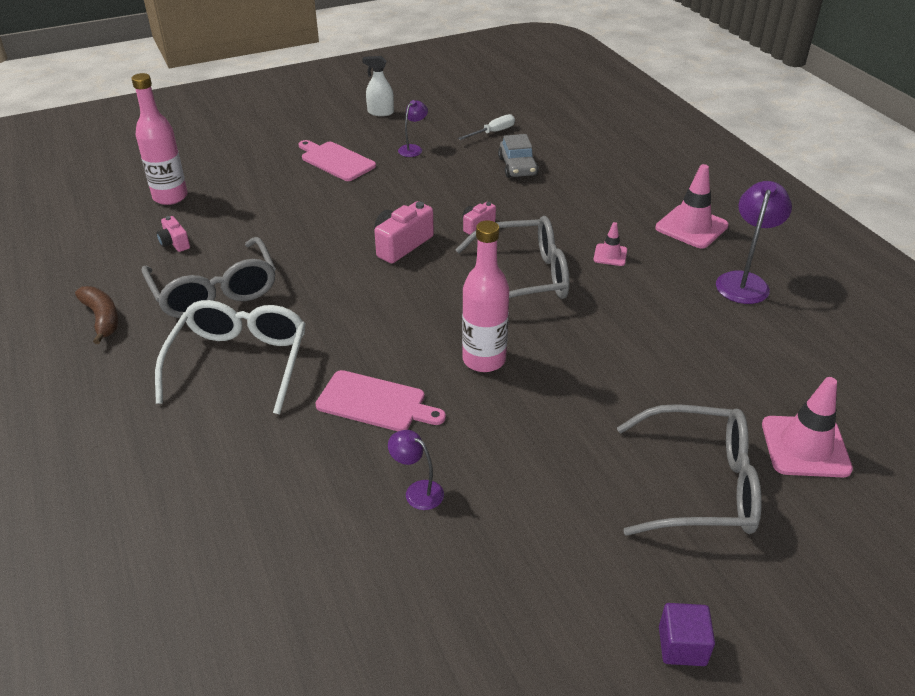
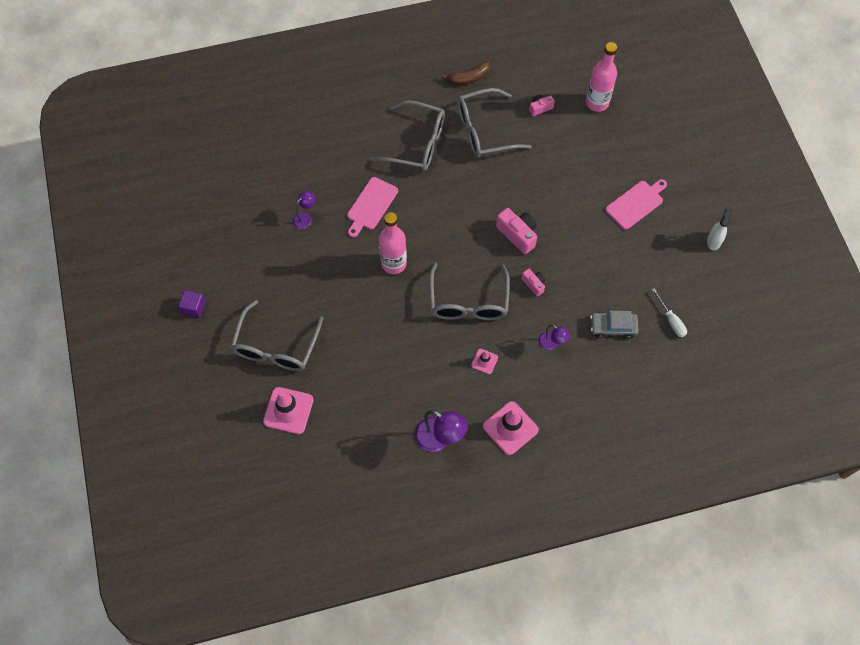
camera: 100 degrees right, 25 degrees up
(239, 363) = (416, 143): white glasses -> grey glasses
(413, 149) = (649, 258): purple lamp -> purple lamp (551, 343)

